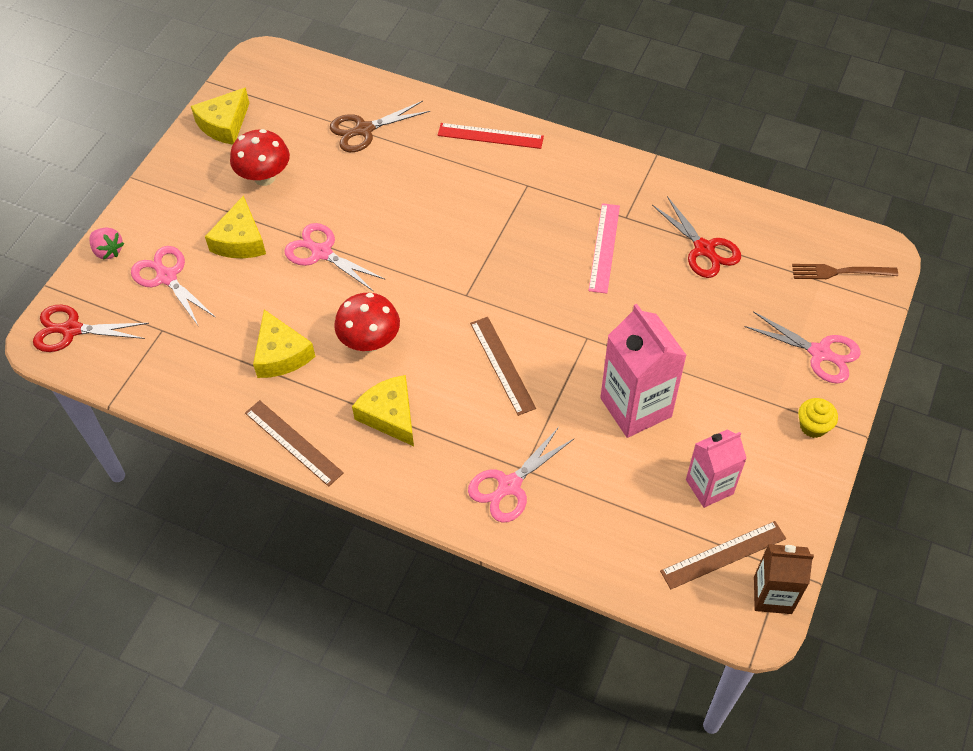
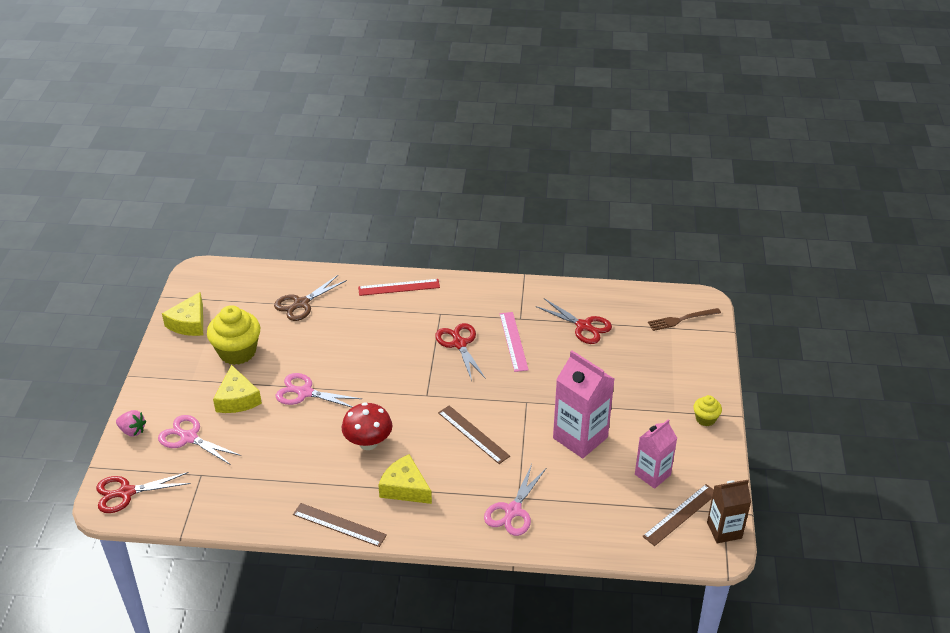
camera: 20 degrees left, 15 degrees down
(264, 177) = (237, 352): red mushroom -> yellow cupcake
(281, 354) = (303, 468): yellow cheese -> none
(534, 234) = (459, 344): none -> red scissors
(820, 353) = (690, 373): pink scissors -> none

